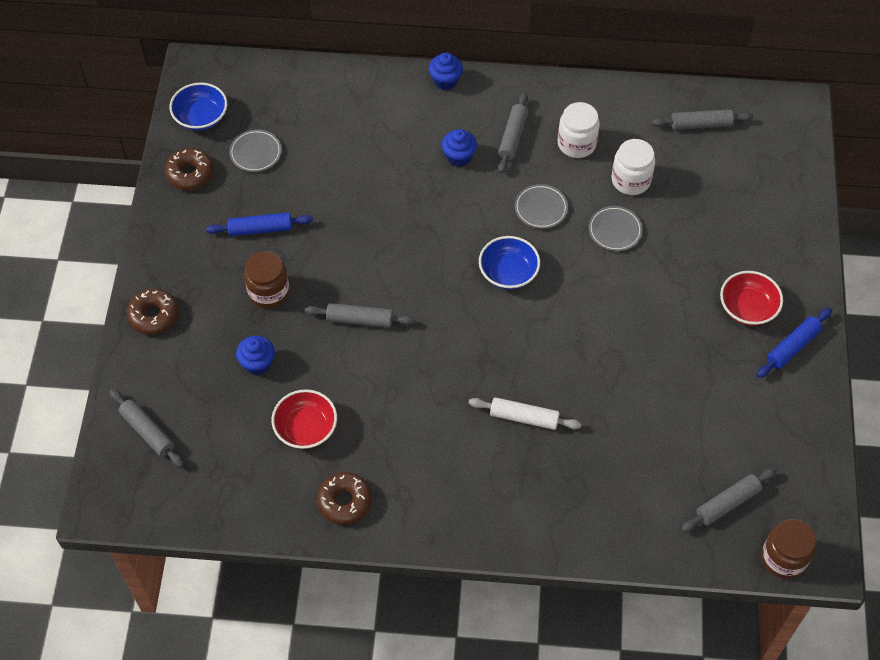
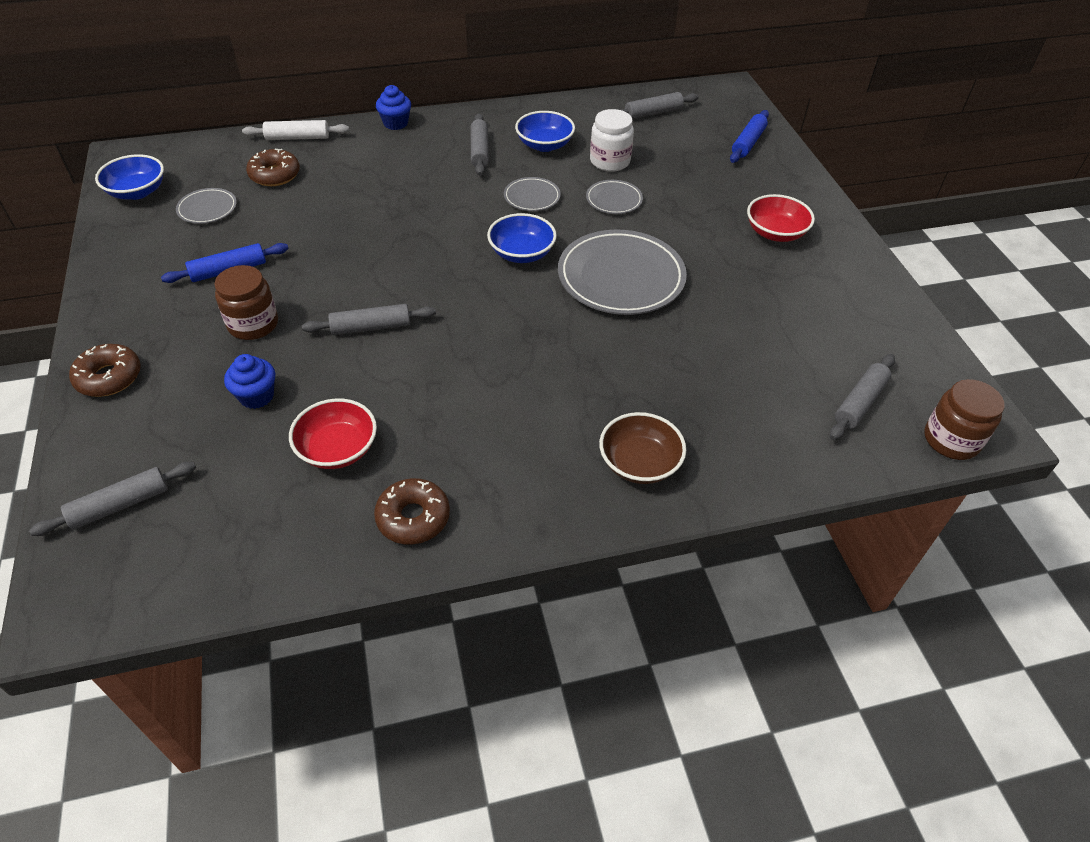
camera: 20 degrees left, 10 degrees down
(148, 432) = (120, 505): grey rolling pin -> grey rolling pin turned 60 degrees counterclockwise
(190, 174) = (133, 239): brown donut -> brown donut (275, 175)
(459, 157) = (431, 174): blue cupcake -> none
(524, 417) = (597, 376): white rolling pin -> white rolling pin (297, 138)
(525, 505) = (639, 463): none -> brown bowl
(576, 143) = (544, 145): white jar -> blue bowl
(584, 322) = (621, 277): none -> grey plate
(792, 346) = (837, 253): blue rolling pin -> blue rolling pin (748, 143)

